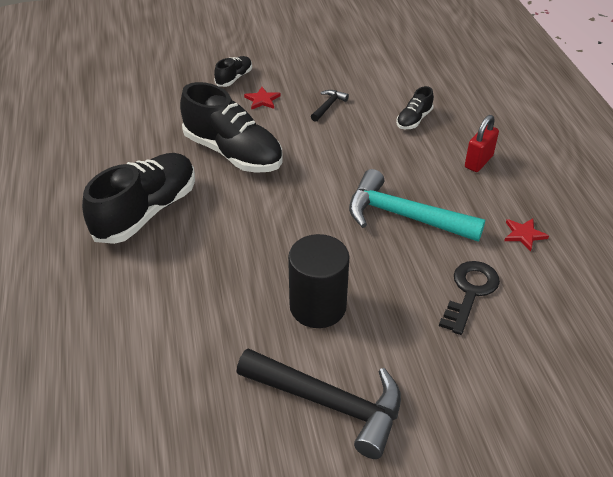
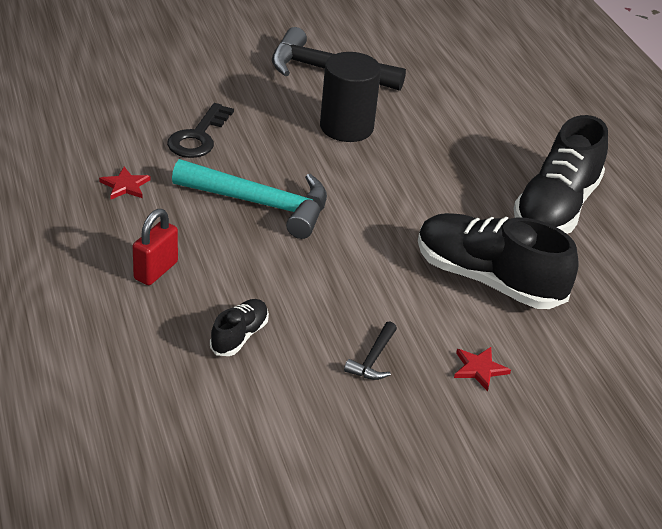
camera: 170 degrees right, 5 degrees down
(234, 78) = (542, 414): black shoe -> none

